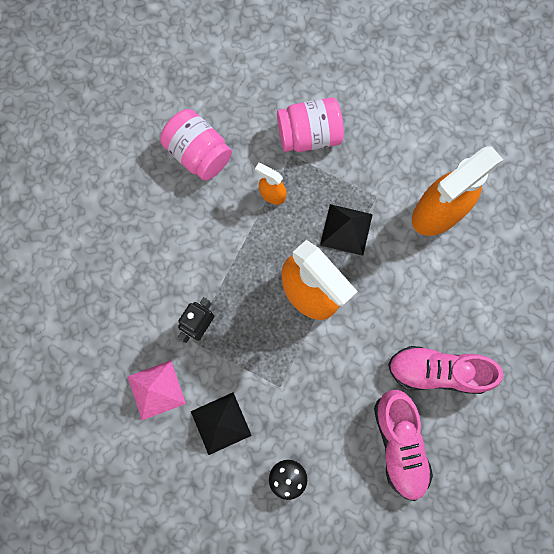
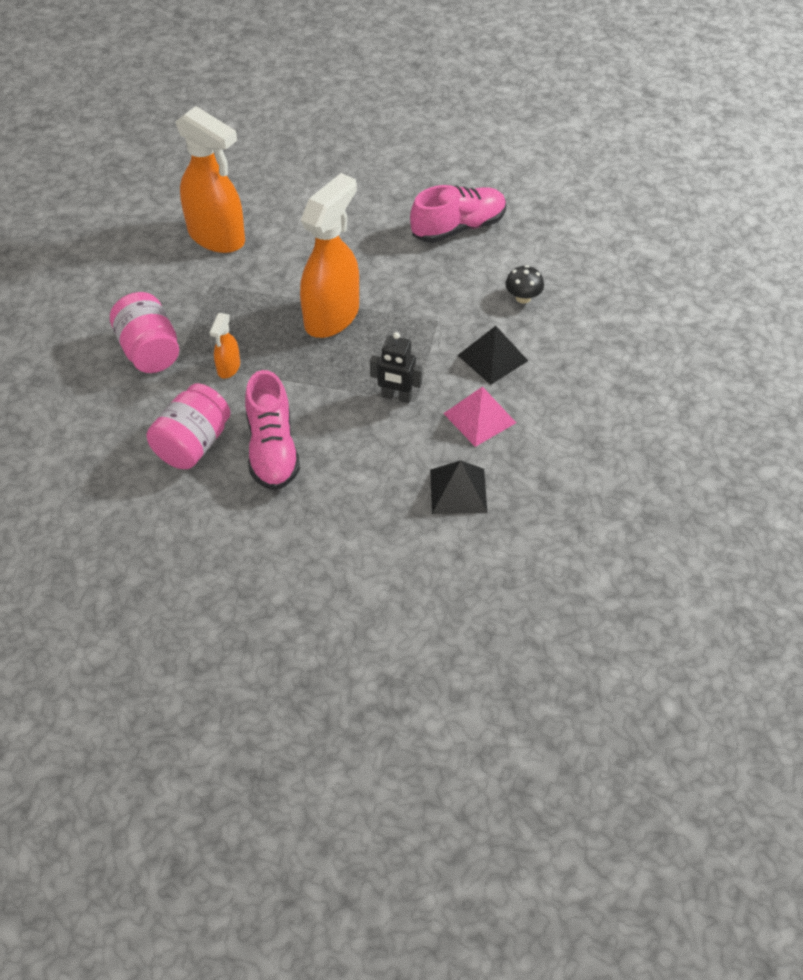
camera: 105 degrees left, 25 degrees down
(346, 229) = (254, 301): black pyramid -> black pyramid (458, 490)
(437, 371) = (380, 213): pink shoe -> pink shoe (272, 449)

